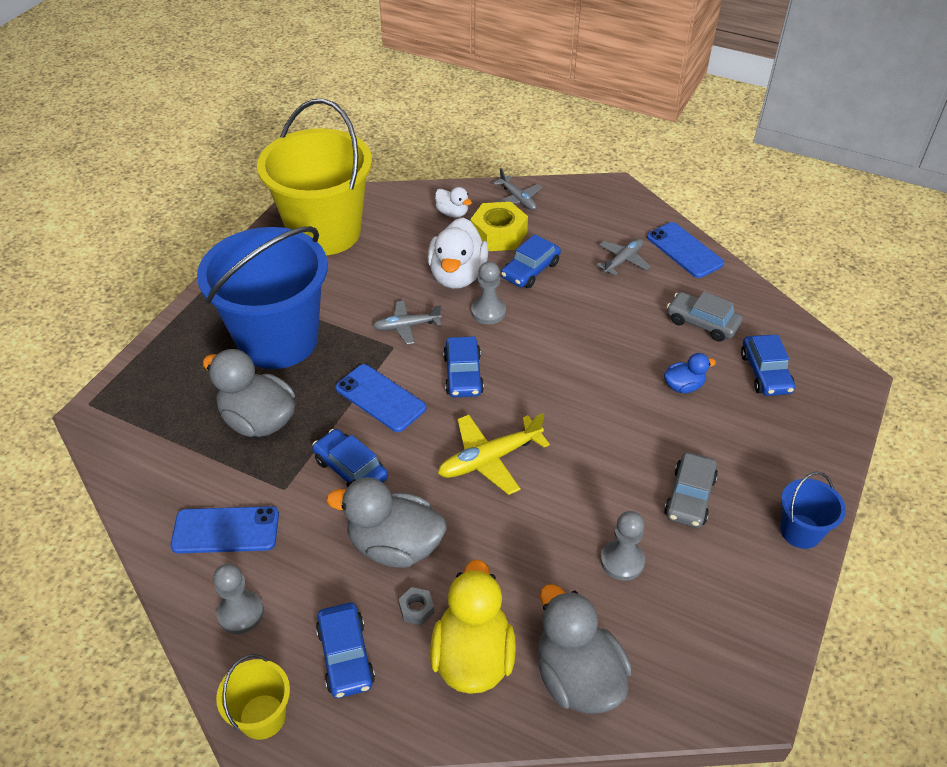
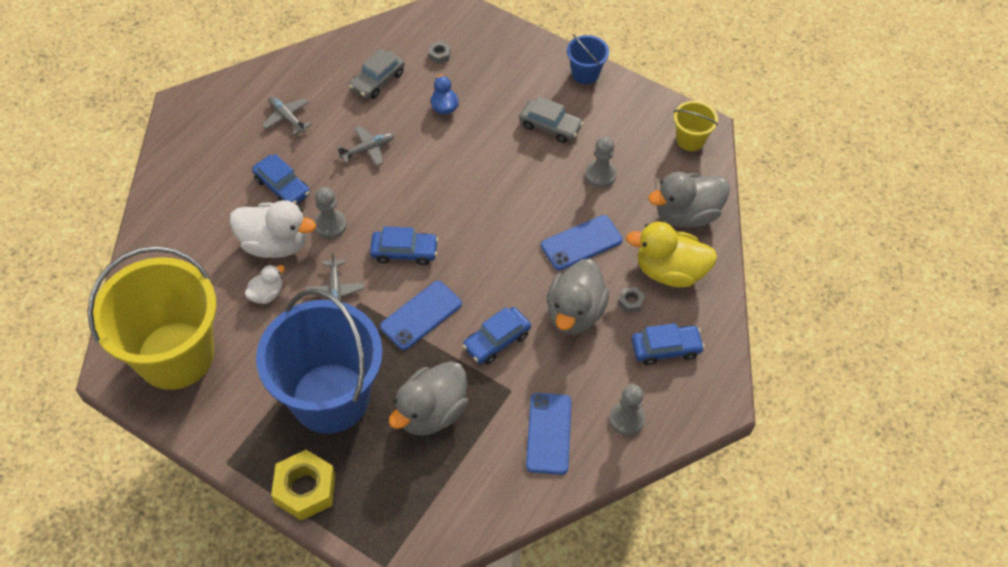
camera: 85 degrees left, 10 degrees up
(262, 716) = (710, 402): yellow bucket -> yellow bucket (690, 140)
(452, 213) = (178, 239): white duck -> white duck (267, 294)
(490, 459) = (499, 242): yellow plane -> none
(498, 234) = (223, 205): yellow nut -> yellow nut (305, 489)
(517, 199) = (172, 183): grey plane -> grey plane (367, 149)
(684, 250) = (285, 72): blue phone -> blue phone (581, 243)
(765, 373) = (439, 55): blue car -> grey nut

